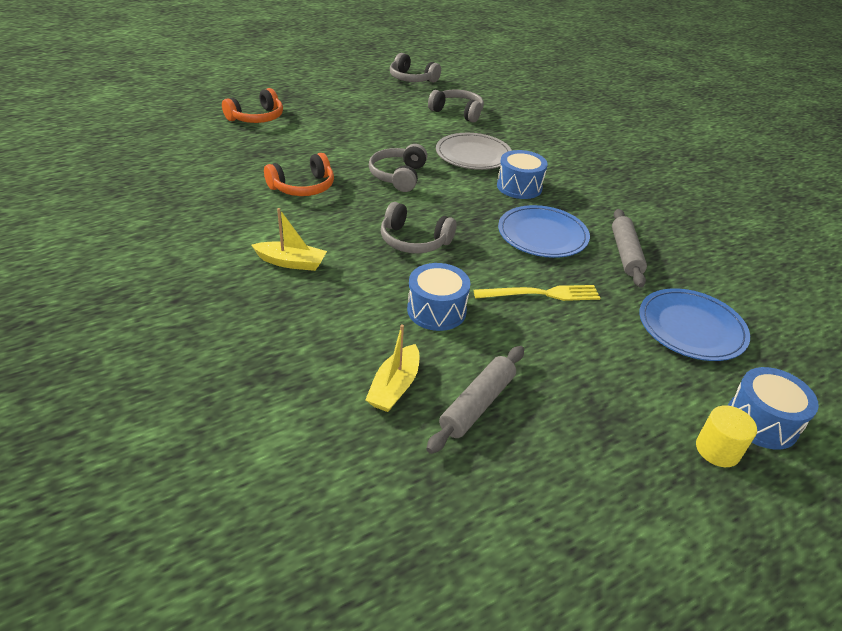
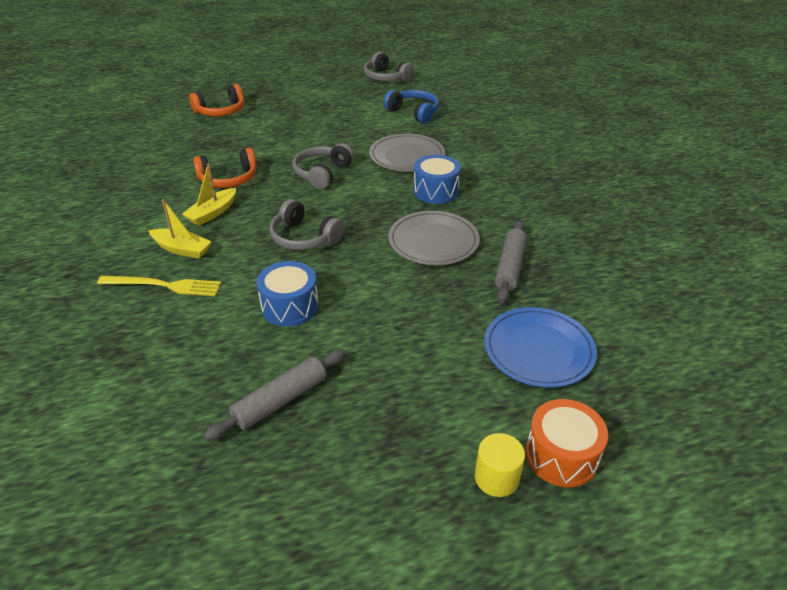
camera: 15 degrees right, 0 degrees up
(395, 387) = (213, 374): yellow boat -> yellow boat (212, 213)
(457, 112) = (414, 112): grey headphones -> blue headphones
(541, 294) = (400, 300): yellow fork -> yellow fork (164, 285)
(542, 235) = (433, 241): blue plate -> grey plate
(761, 421) = (561, 456): blue drum -> orange drum

